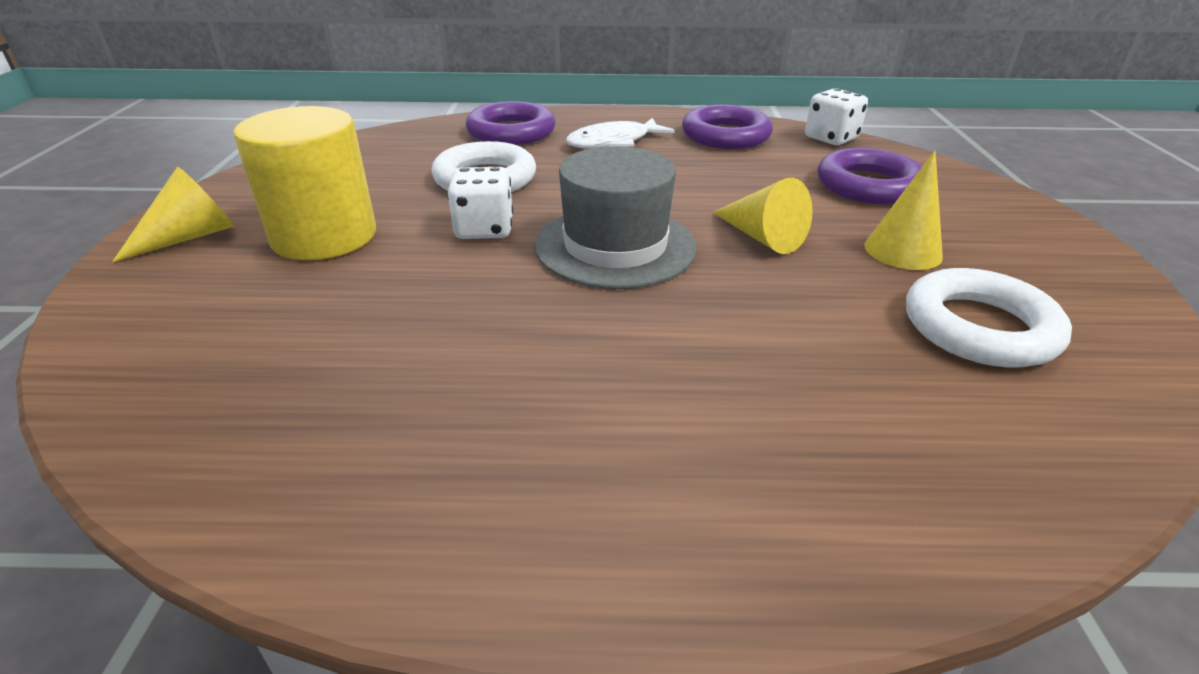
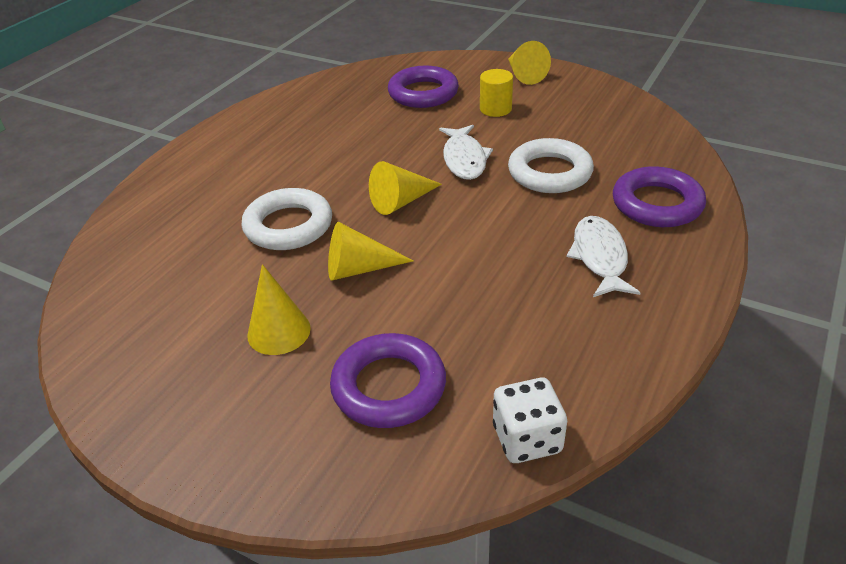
camera: 120 degrees right, 5 degrees up
(324, 236) = (495, 109): yellow cylinder -> yellow cylinder, size x0.52
(484, 229) = (464, 159): white dice -> white fish
(615, 246) = (401, 201): grey hat -> yellow cone
(725, 135) = (581, 345): purple ring -> purple ring (423, 93)
(979, 328) = (183, 307): white ring -> white ring (288, 226)

